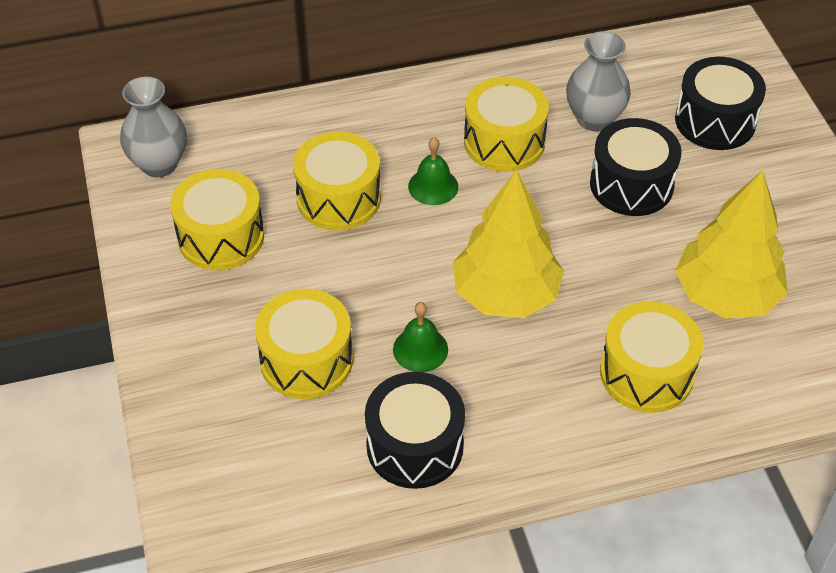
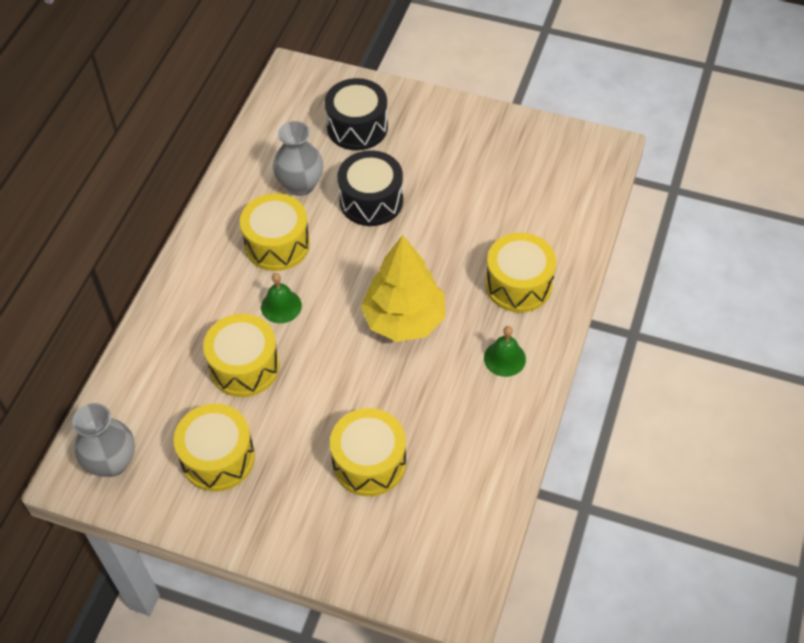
camera: 55 degrees left, 5 degrees up
(415, 446) = (482, 437): black drum -> none
(420, 349) = (410, 391): green bell -> green bell (504, 358)
(726, 295) = (493, 210): yellow tree -> none

